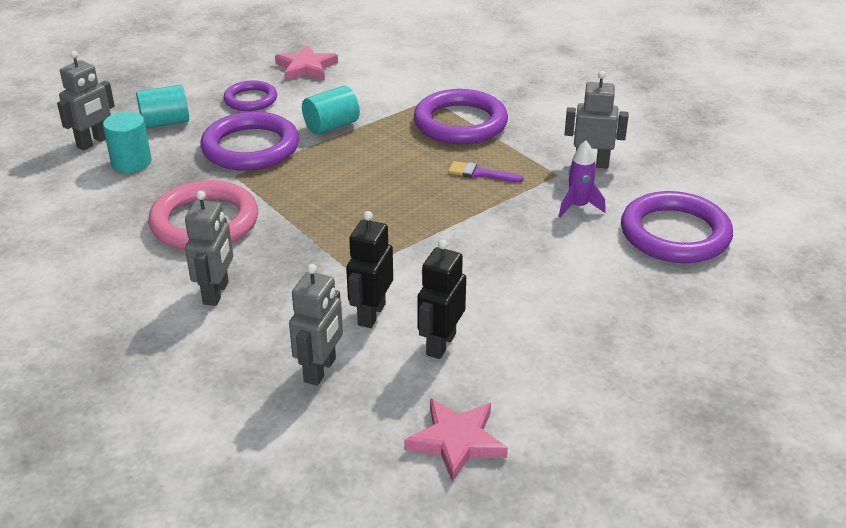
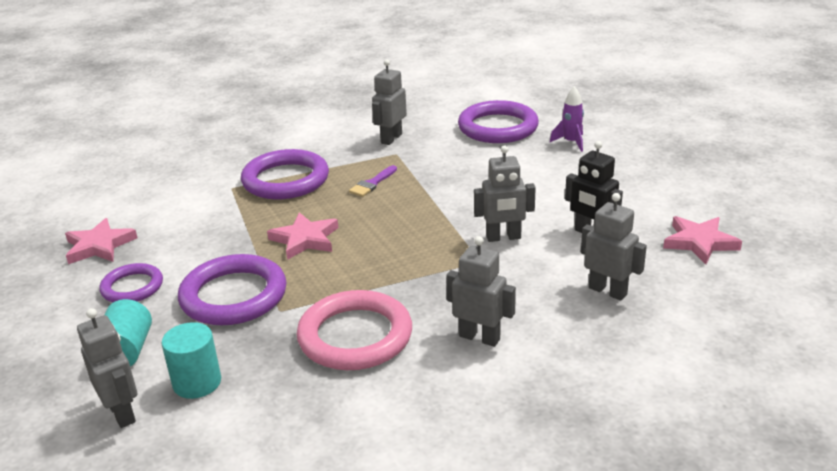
camera: 70 degrees left, 5 degrees down
(331, 126) = (233, 244): turquoise cylinder -> none
(353, 160) = (305, 239): none -> pink star
(371, 314) = (543, 259): black robot -> none
(404, 279) = (503, 237): none -> grey robot
(578, 207) = (445, 153): purple rocket -> purple rocket (571, 142)

